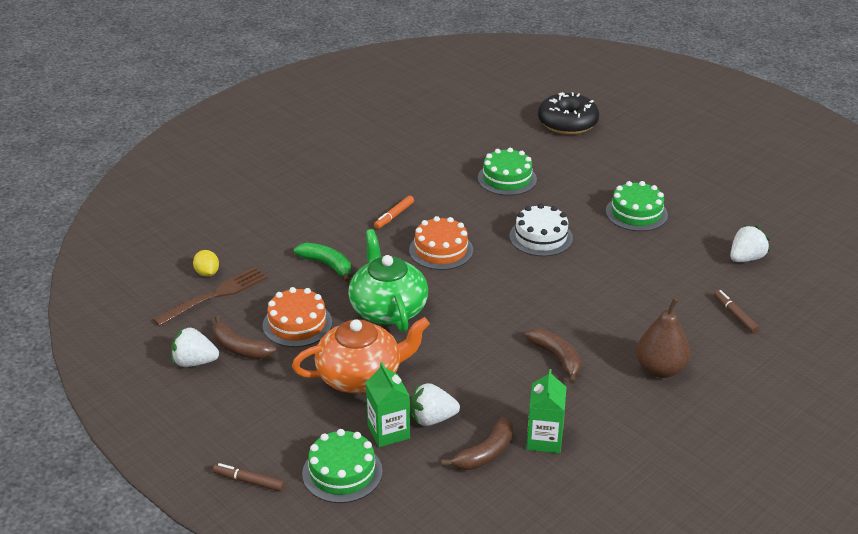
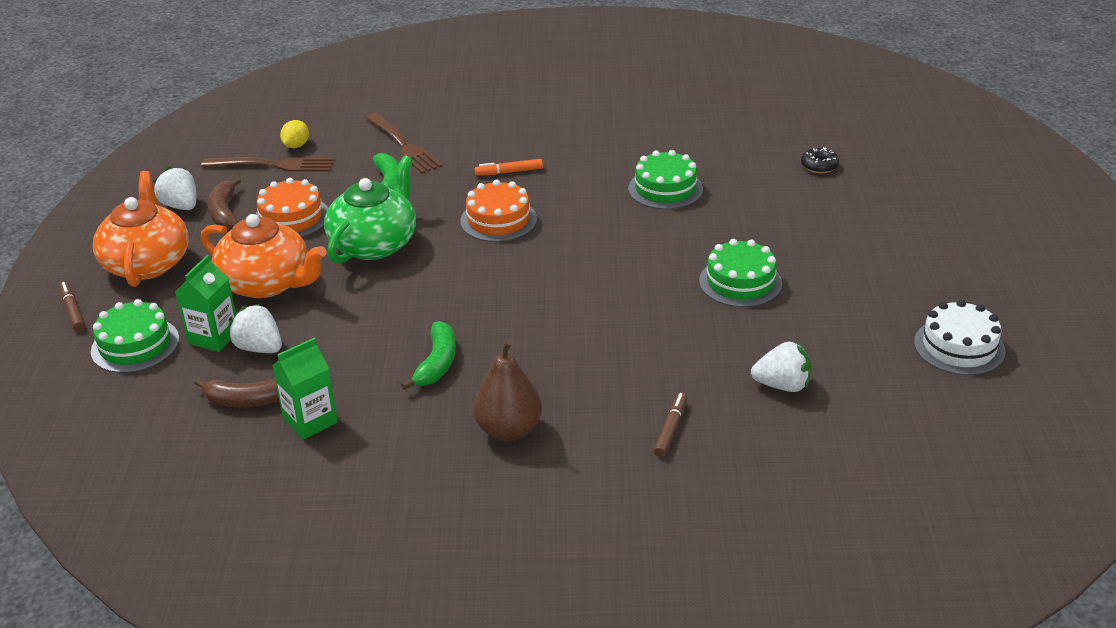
camera: 45 degrees right, 0 degrees up
(244, 415) = (147, 263): none -> orange teapot
(289, 233) = (403, 145): none -> brown fork
(541, 237) = (606, 255): white cake -> white cake (959, 347)
(557, 358) = (437, 363): brown banana -> green banana
(567, 123) = (819, 166): black donut -> black donut, size x0.47

